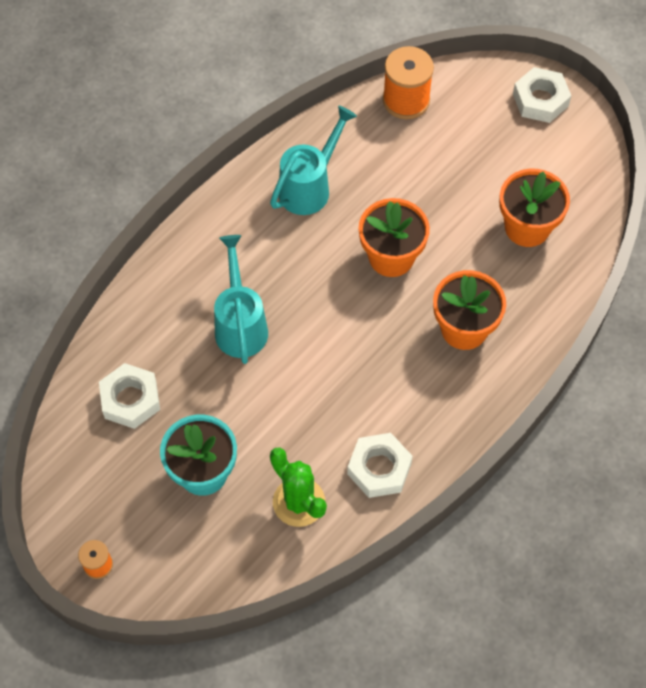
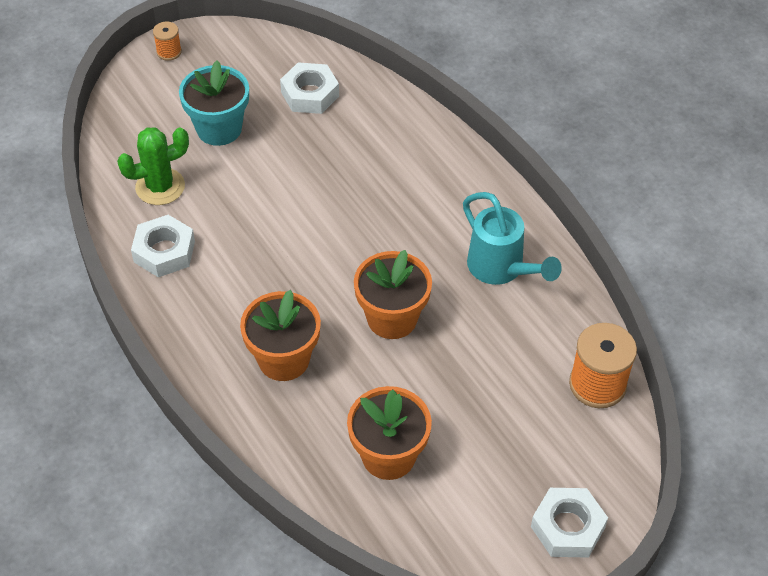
camera: 105 degrees right, 10 degrees down
(240, 324) = (357, 182): turquoise watering can -> none

